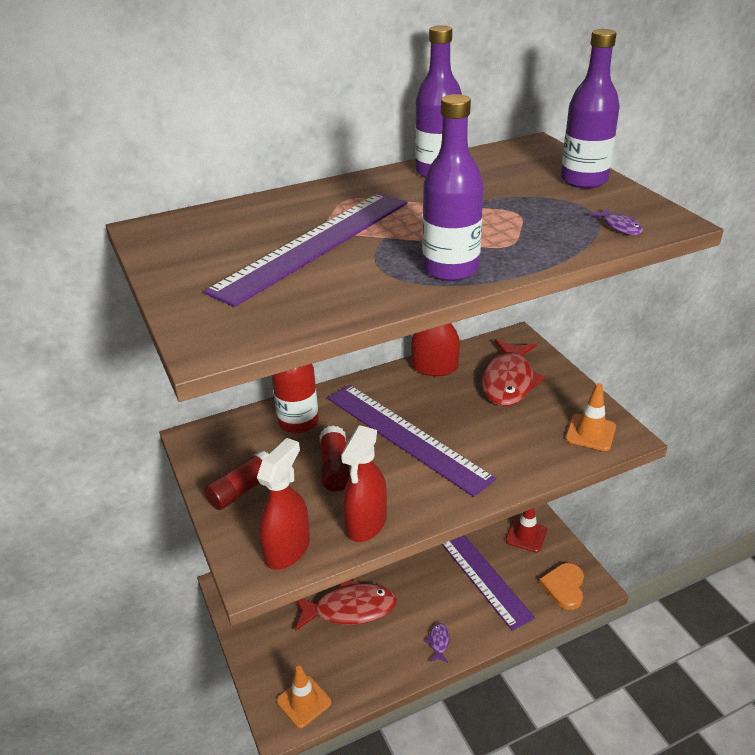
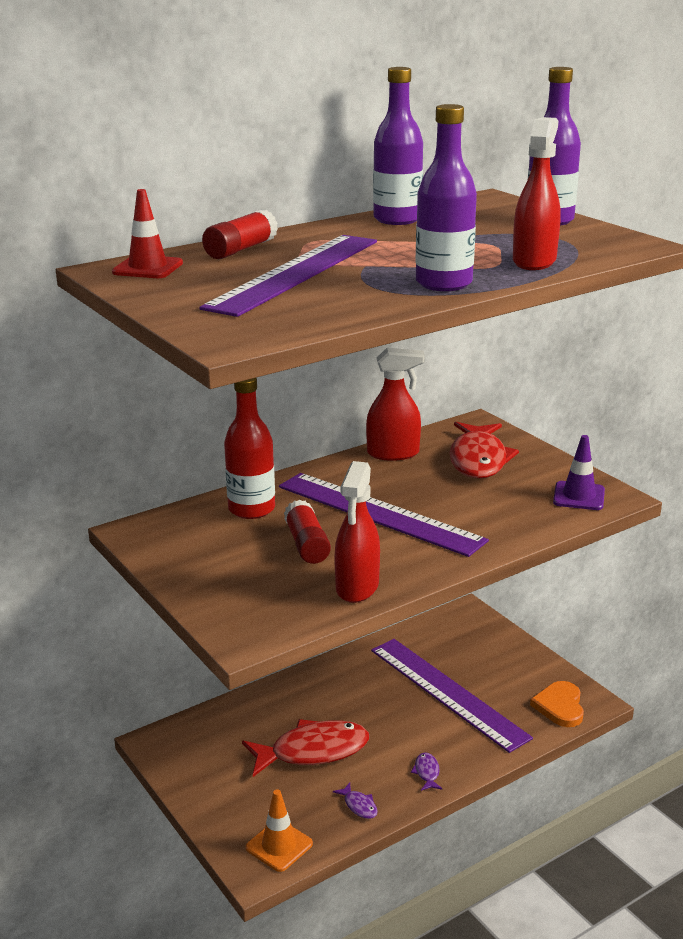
camera: 10 degrees left, 10 degrees down
(242, 490) = (206, 570): red glue stick -> red glue stick (240, 249)
(288, 549) = (276, 615): red spray bottle -> red spray bottle (534, 261)
(526, 535) = (505, 662): red traffic cone -> red traffic cone (148, 268)
(590, 432) = (579, 496): orange traffic cone -> purple traffic cone
(620, 227) = (597, 250): purple fish -> purple fish (359, 806)

